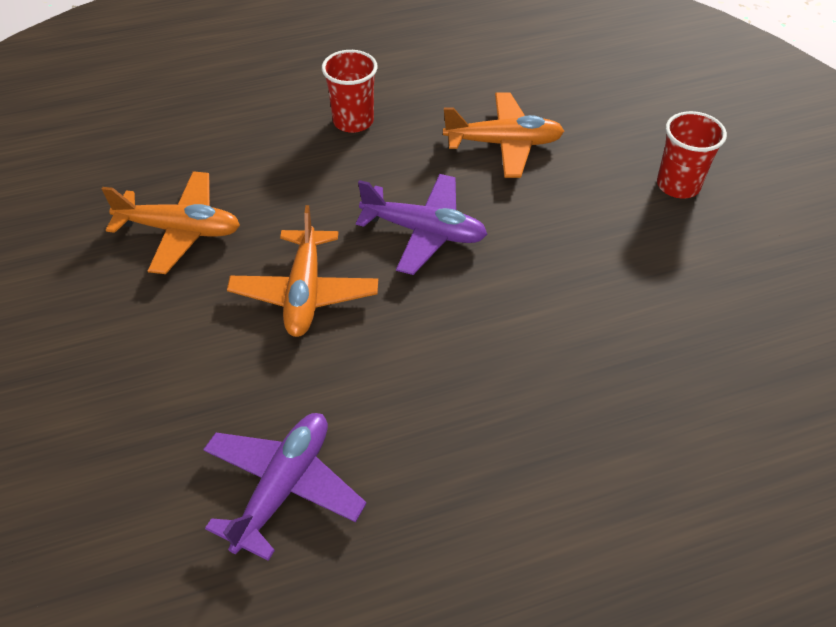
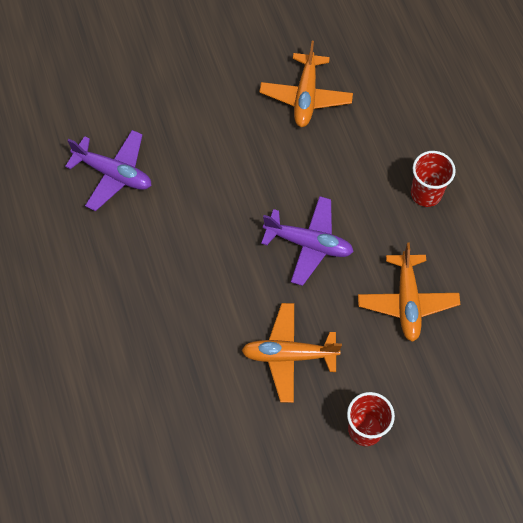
camera: 90 degrees right, 15 degrees up
(305, 292) = (252, 173): orange plane -> orange plane (289, 355)
(424, 231) = (308, 244): purple plane -> purple plane turned 90 degrees counterclockwise

